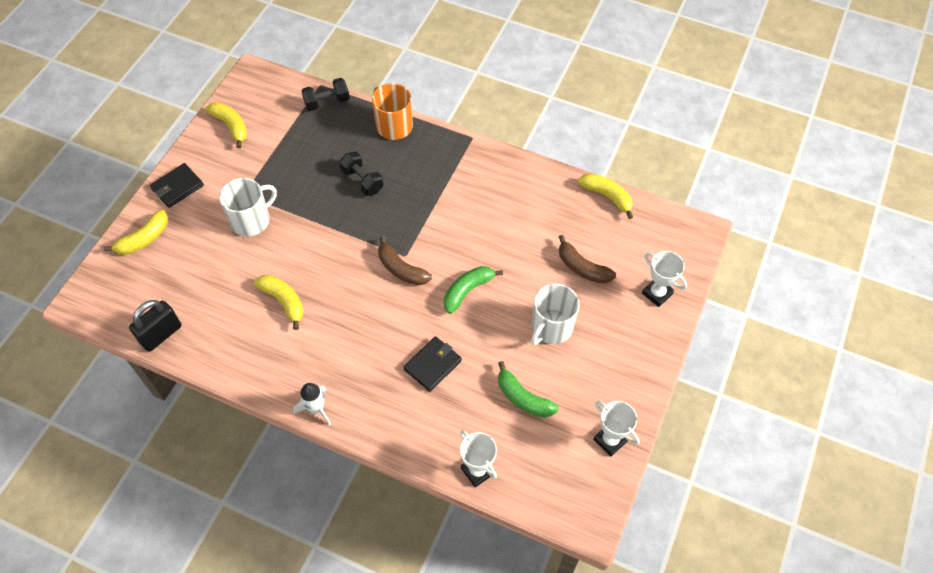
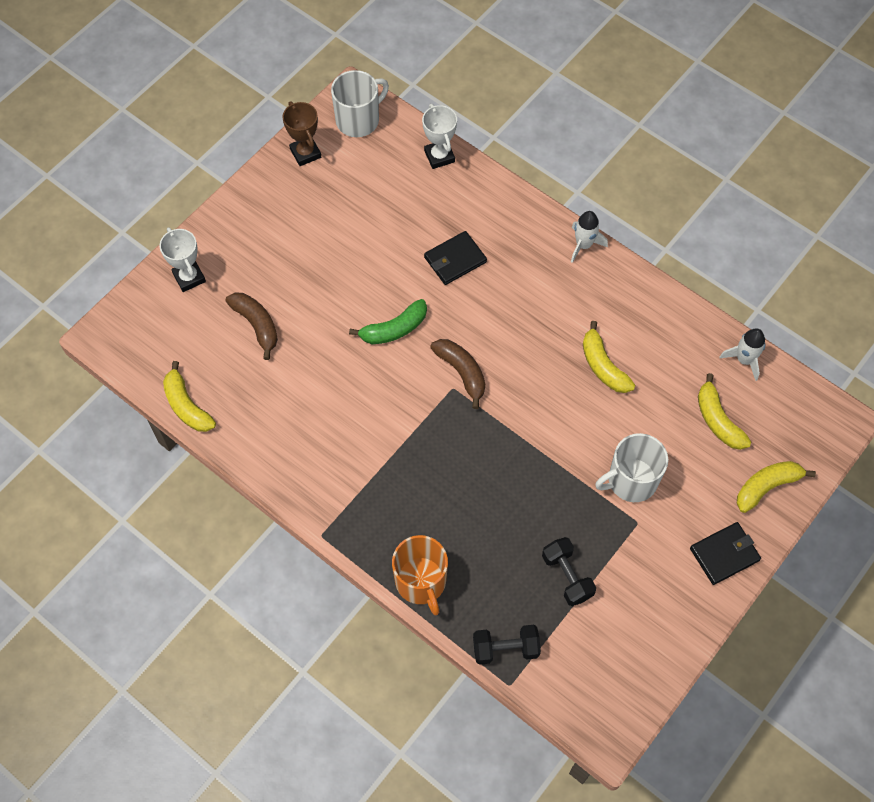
camera: 165 degrees left, 5 degrees up
(161, 334) = (744, 360): black padlock -> white rocket
(231, 126) = (646, 639): yellow banana -> yellow banana (717, 420)
(362, 181) = (482, 504): black dumbbell -> black dumbbell (567, 576)
(523, 398) = (374, 208): green banana -> none
(551, 327) = (318, 268): white mug -> white mug (358, 120)
(610, 440) = (305, 153): white trophy -> brown trophy

